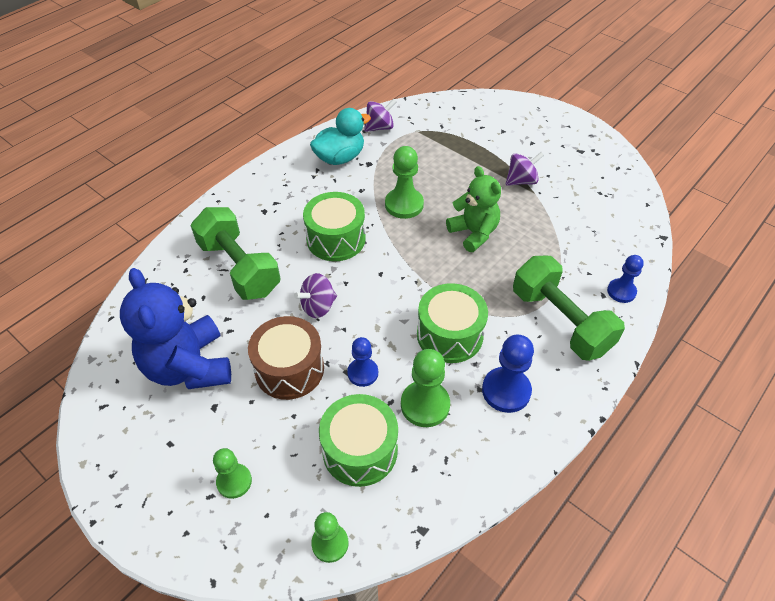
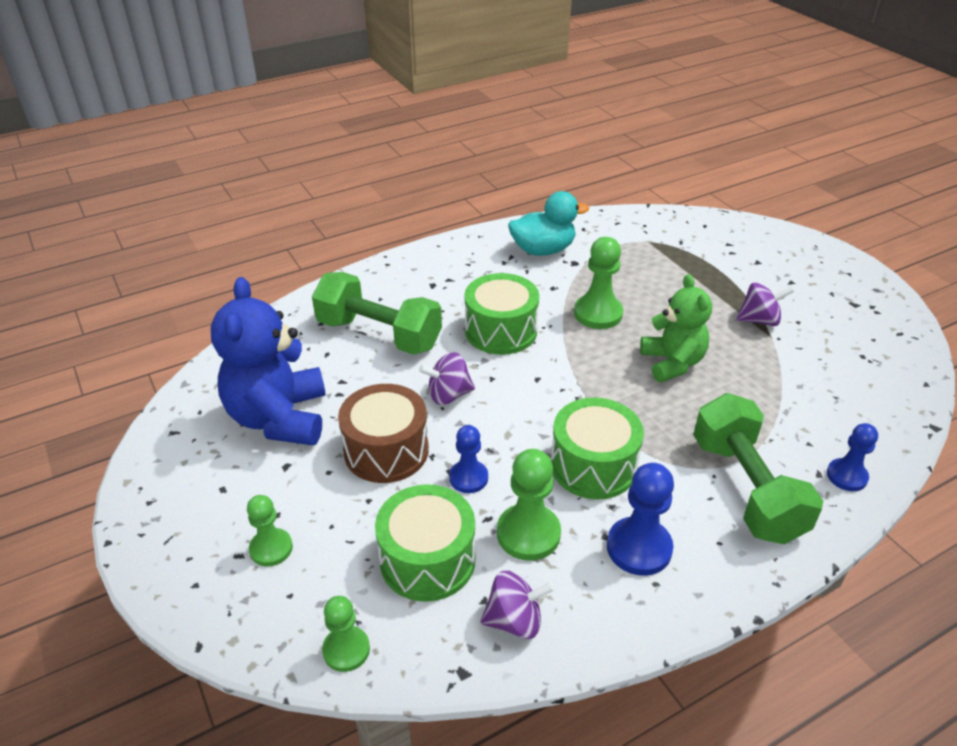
camera: 20 degrees right, 10 degrees down
(239, 268) = (379, 334): green dumbbell -> green dumbbell turned 45 degrees counterclockwise
(380, 127) = (604, 229): purple spinning top -> purple spinning top (515, 620)

